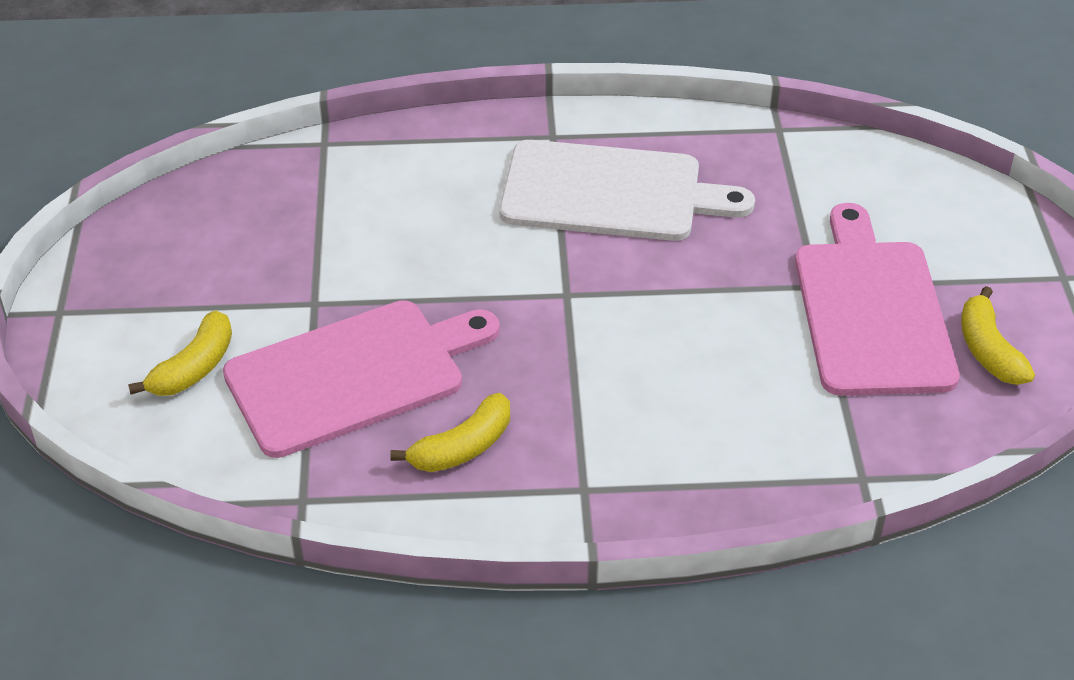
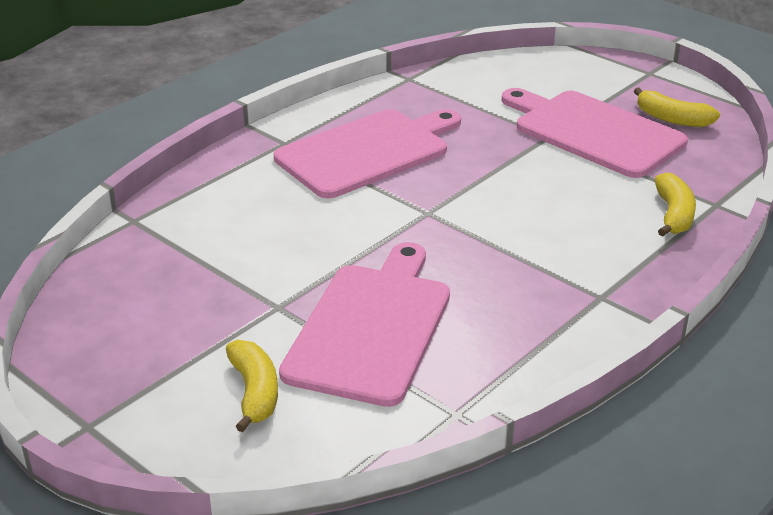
camera: 45 degrees left, 10 degrees down
(462, 447) = (502, 321): yellow banana -> yellow banana (673, 215)
(610, 193) = (367, 152): white cutting board -> pink cutting board

